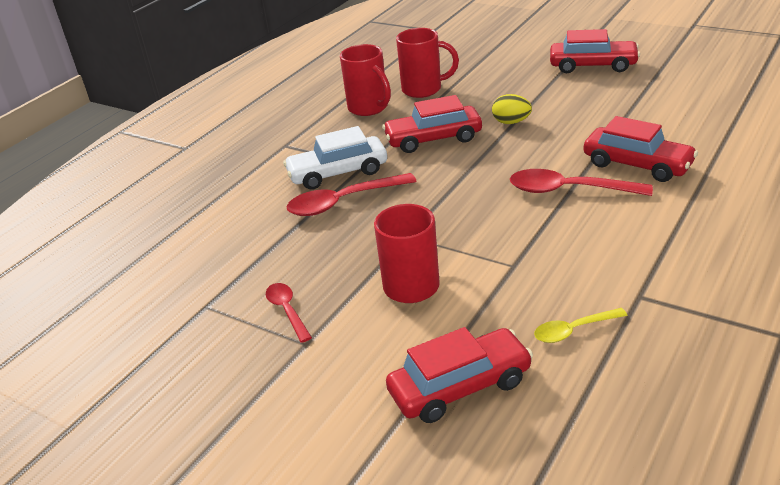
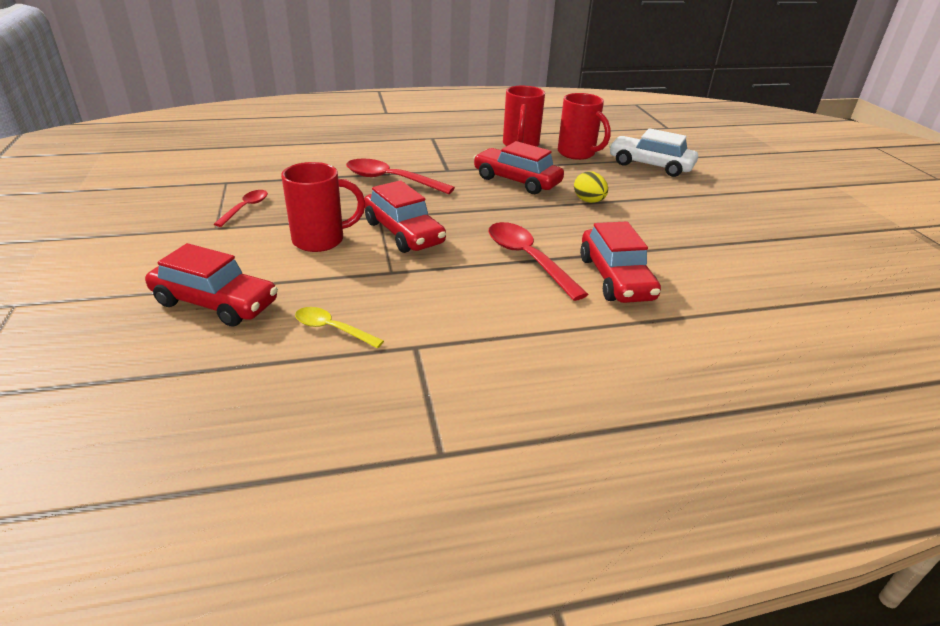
camera: 40 degrees right, 0 degrees up
(338, 173) = (424, 165): white car -> white car (650, 165)
(593, 66) = (738, 204): red car -> red car (403, 233)

